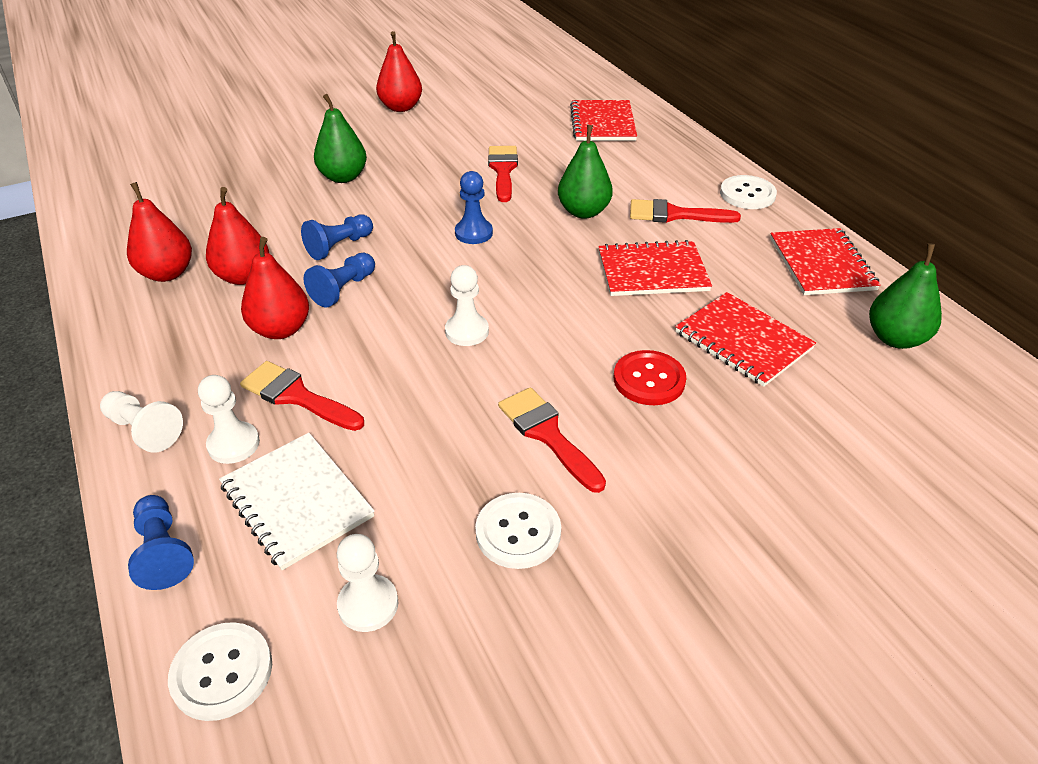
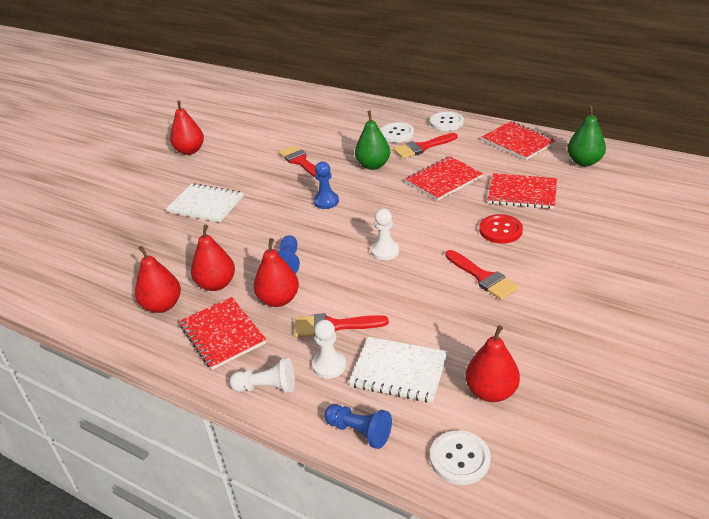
camera: 30 degrees left, 5 degrees down
(339, 246) = (255, 242): blue pawn -> none
(343, 177) = (206, 204): green pear -> white notebook
(368, 604) = (491, 391): white pawn -> red pear
(518, 532) = (520, 324): white button -> white button (396, 134)
(547, 434) = (483, 277): red brush -> red brush turned 150 degrees counterclockwise
(602, 123) = (326, 114): red notebook -> red notebook (222, 334)

